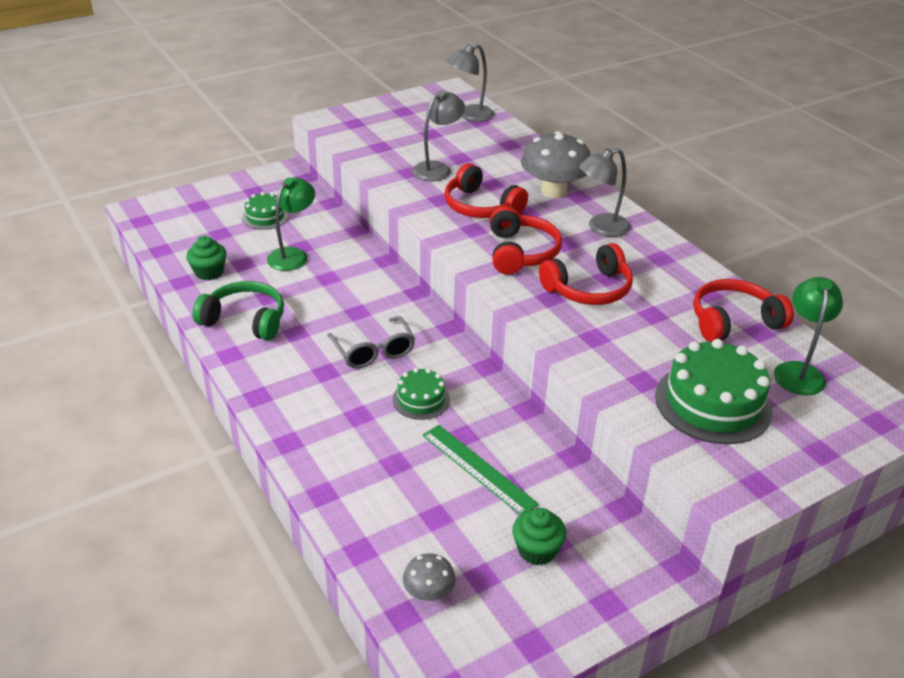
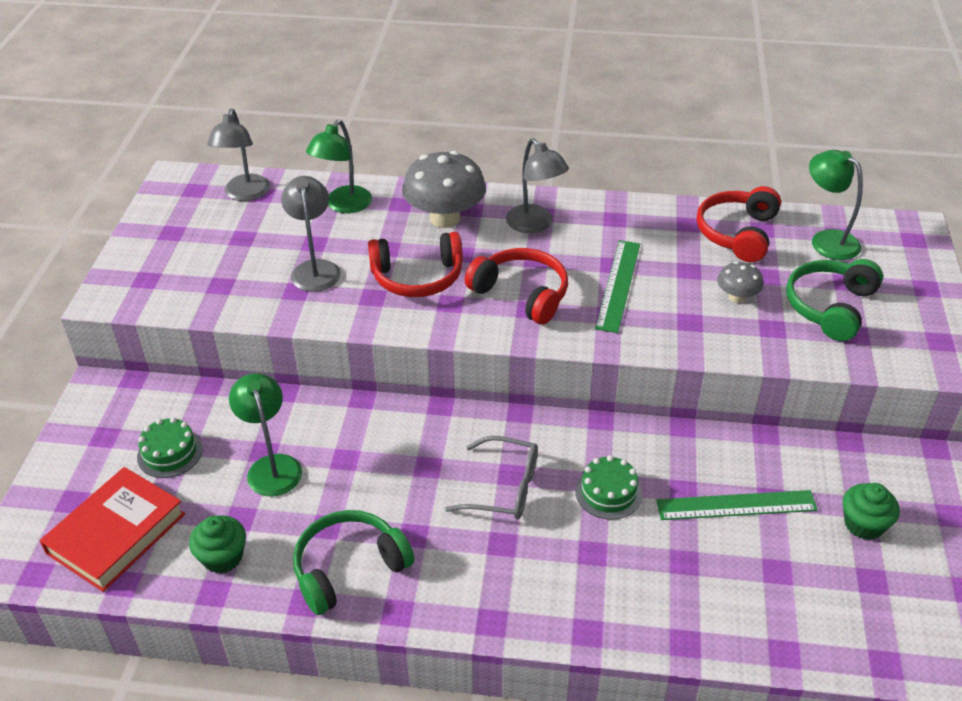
camera: 50 degrees left, 5 degrees up
(191, 230) = (116, 533): none -> red book
(428, 593) = (869, 629): grey mushroom -> grey mushroom (737, 297)
(510, 151) = (343, 206): none -> green lamp
(588, 289) = (618, 285): red headphones -> green ruler
(601, 228) = (535, 225): grey lamp -> grey lamp turned 45 degrees counterclockwise
(713, 403) = (830, 307): green cake -> green headphones

